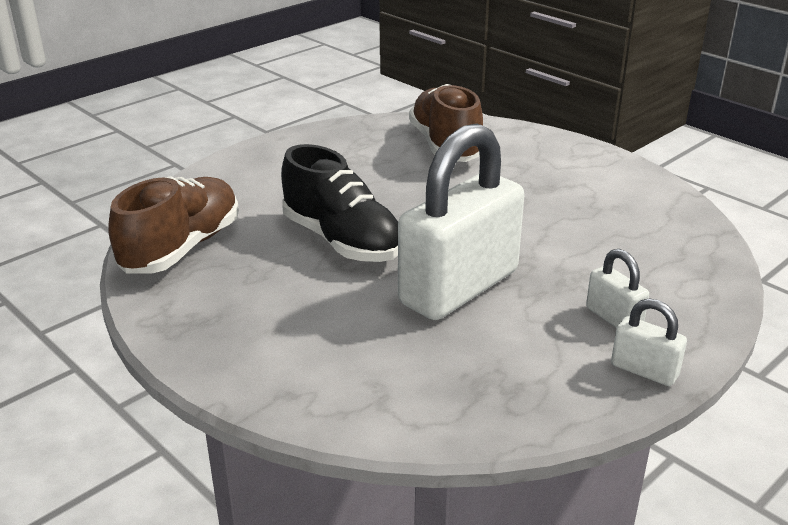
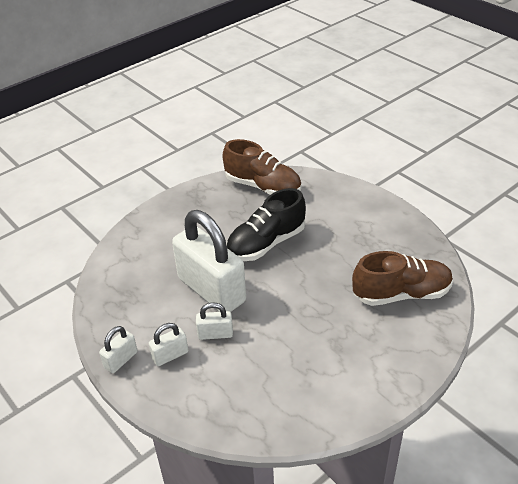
camera: 95 degrees right, 10 degrees up
(555, 278) = (215, 334): none -> white padlock

